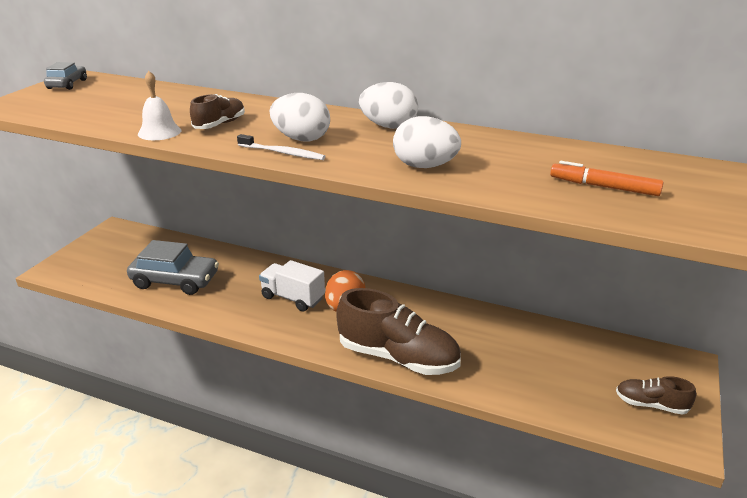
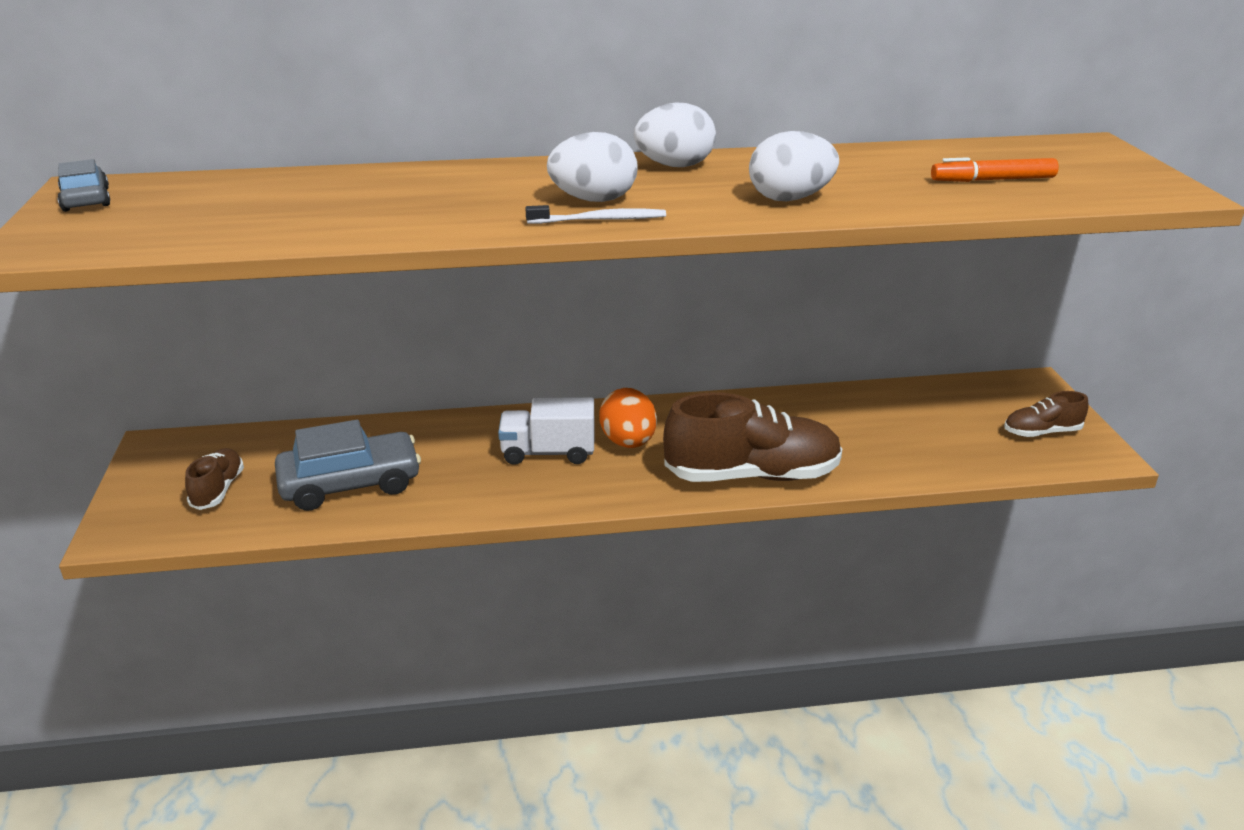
camera: 30 degrees left, 0 degrees up
(159, 132) = (379, 231): white bell -> none
(220, 124) = (450, 205): brown shoe -> brown shoe (218, 490)

